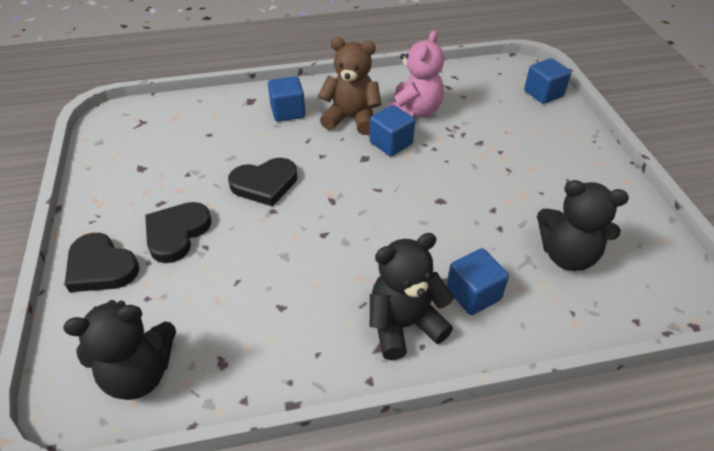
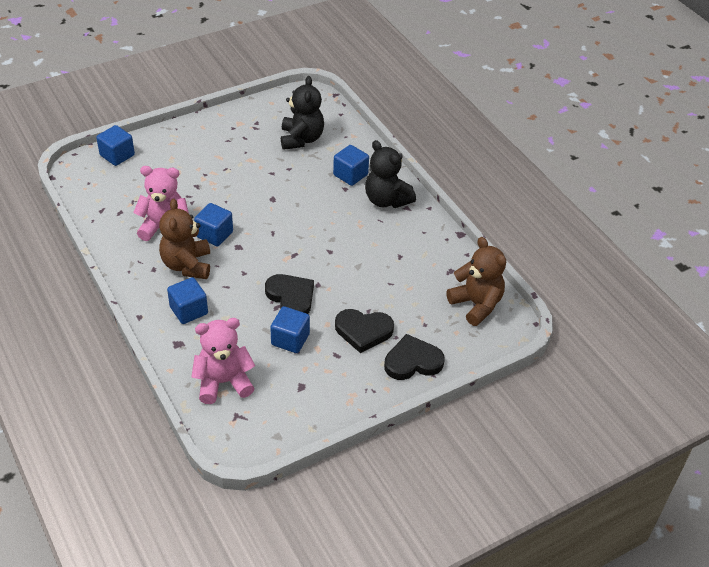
camera: 110 degrees left, 0 degrees up
(101, 267) = (412, 361): black heart -> black heart turned 120 degrees counterclockwise
(139, 374) = (476, 304): black teddy bear -> brown teddy bear
(185, 120) = (223, 382): none -> pink teddy bear
(205, 172) = (290, 339): none -> blue cube

